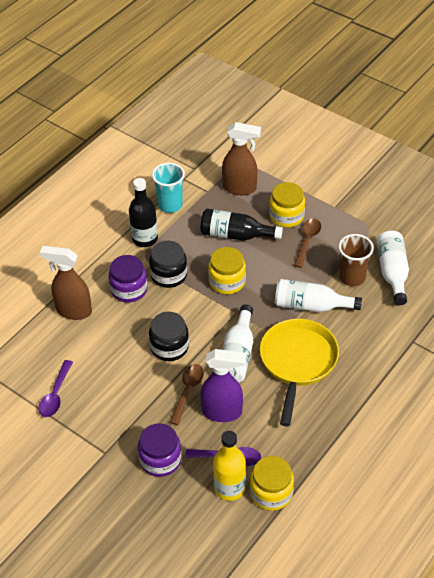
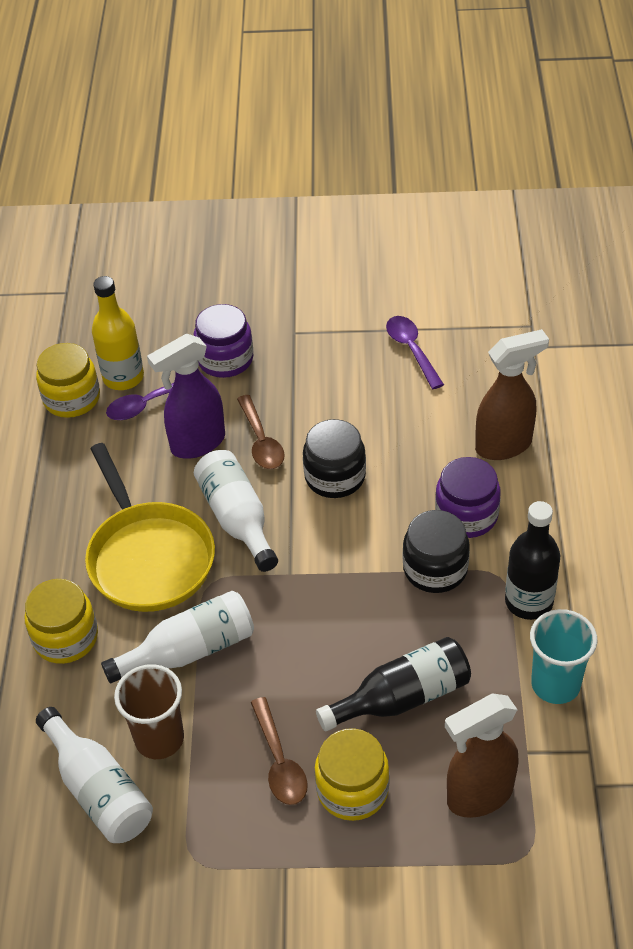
camera: 145 degrees right, 0 degrees up
(227, 281) = (344, 611): yellow jar -> yellow jar (66, 638)

